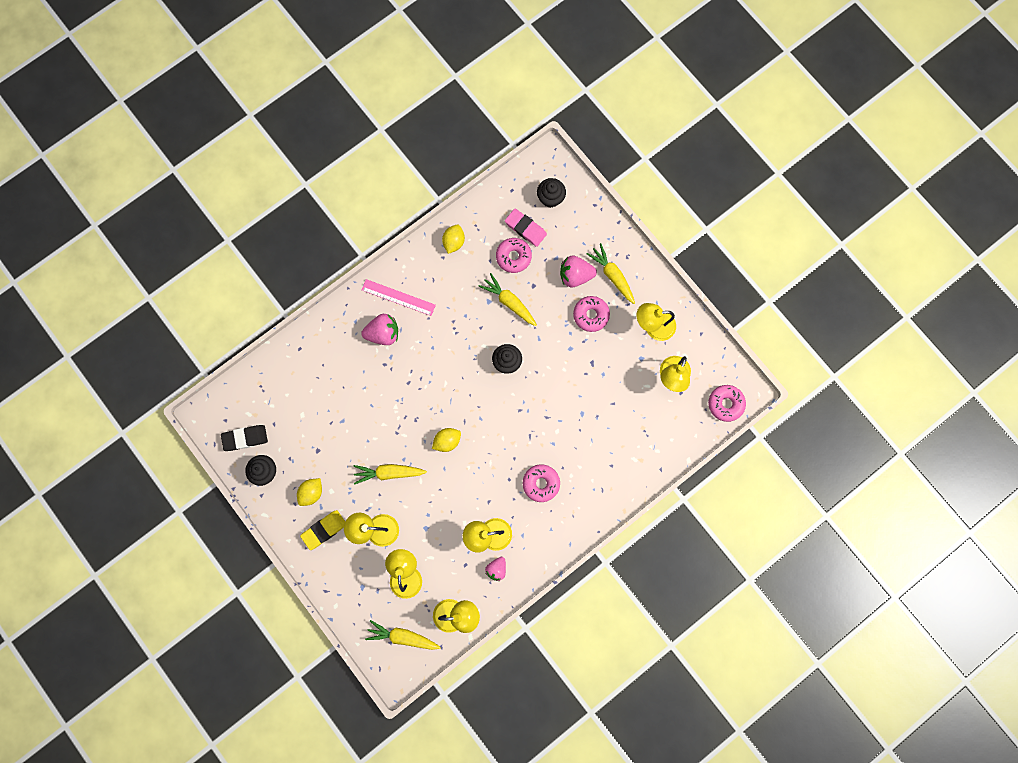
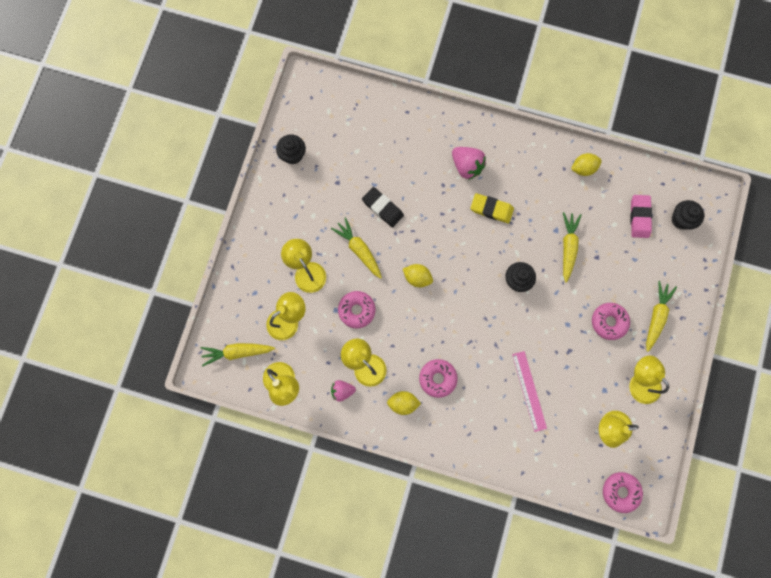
camera: 55 degrees right, 0 degrees up
(245, 438) = (308, 122): black eraser -> black eraser (382, 208)
(311, 492) = (301, 201): yellow lemon -> yellow lemon (403, 403)
(324, 530) = (279, 232): yellow eraser -> yellow eraser (491, 209)
(398, 297) = (504, 157): pink ruler -> pink ruler (529, 391)
(402, 636) = (237, 352): yellow carrot -> yellow carrot turned 75 degrees counterclockwise
(513, 257) = (608, 224): pink donut -> pink donut (357, 310)
(575, 275) = (632, 285): pink strawberry -> none

